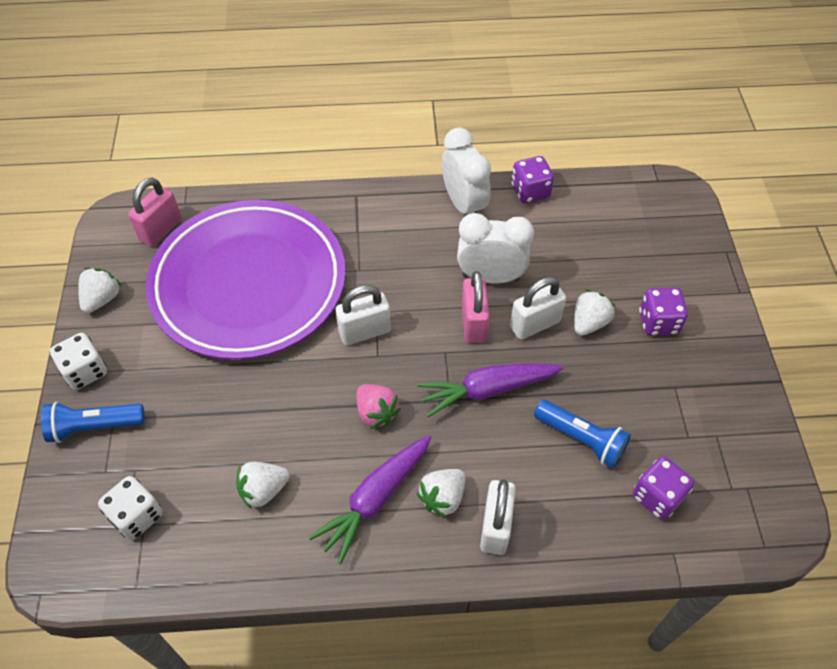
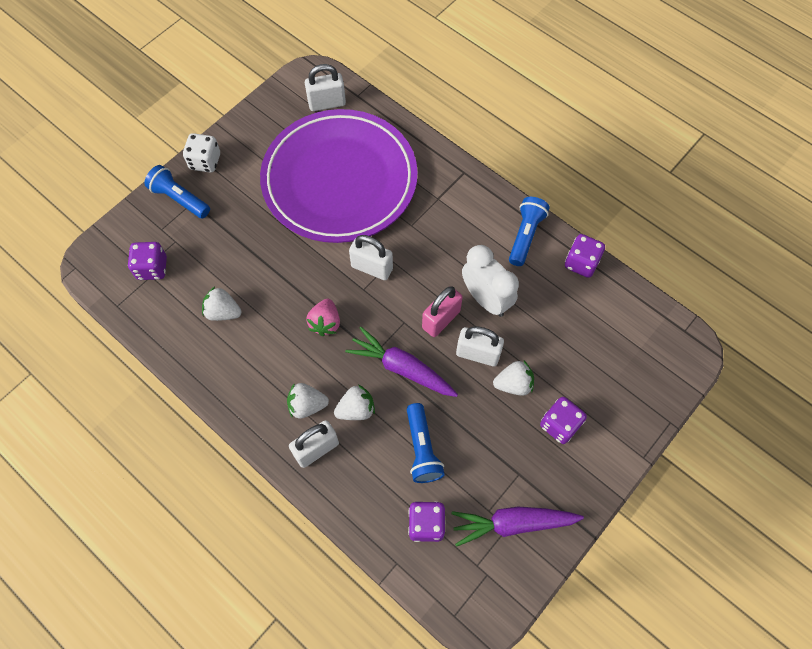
camera: 45 degrees right, 10 degrees up
(102, 299) = (254, 123): white strawberry -> white strawberry (356, 409)
(137, 516) = (152, 268): white dice -> purple dice
(161, 230) = (327, 103): pink padlock -> white padlock
(375, 499) = (272, 372): purple carrot -> purple carrot (513, 524)
(464, 204) = (525, 235): white clock -> blue flashlight

